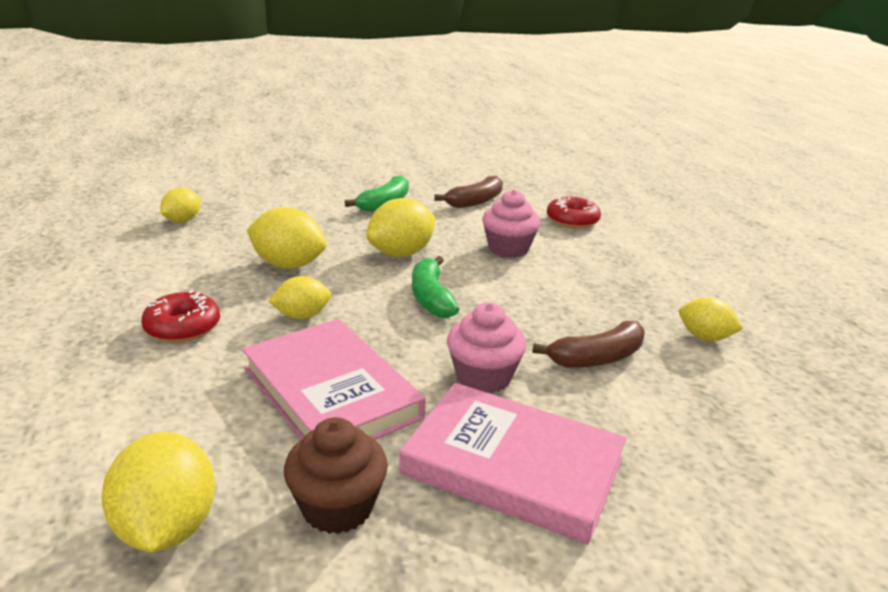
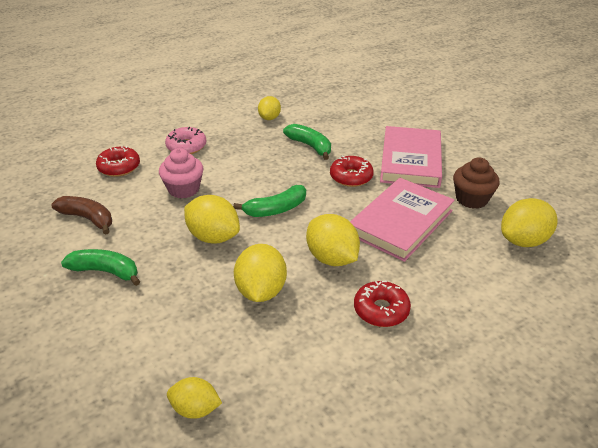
camera: 105 degrees left, 10 degrees up
(302, 316) = (332, 258): yellow lemon -> yellow lemon, size x1.59
(483, 377) = (351, 177): pink cupcake -> red donut
(596, 358) = (310, 146): brown banana -> green banana
(615, 261) = (186, 146): none -> pink donut

